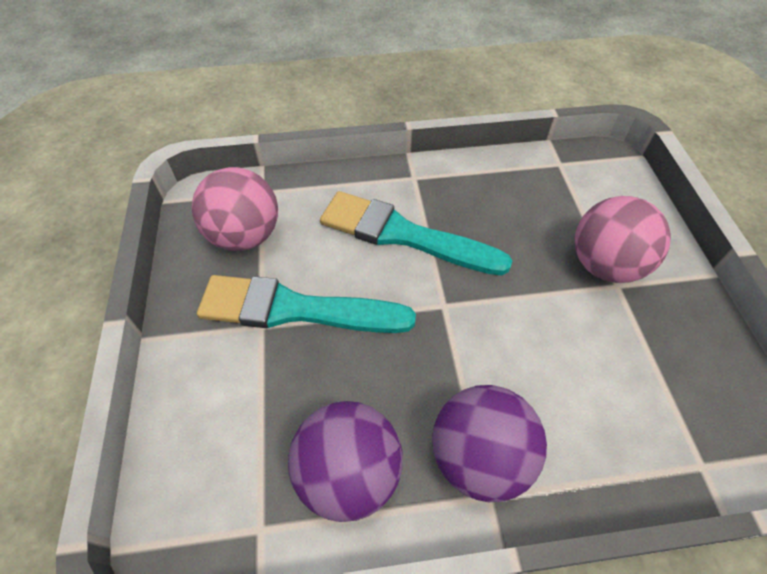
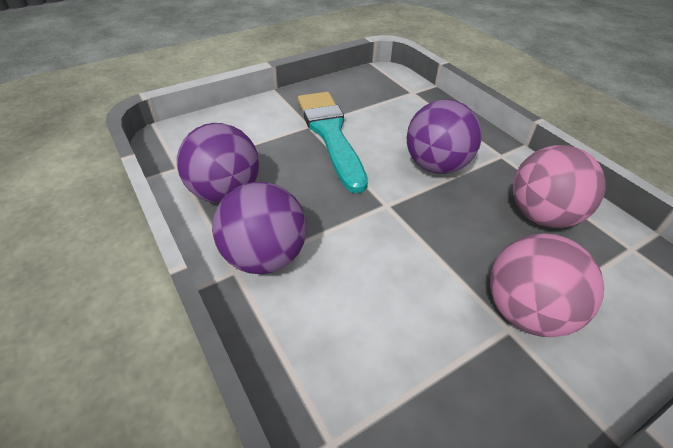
camera: 65 degrees right, 10 degrees down
(245, 236) = (371, 97): pink ball -> pink ball (542, 215)
(404, 235) = (436, 165): turquoise brush -> purple ball

